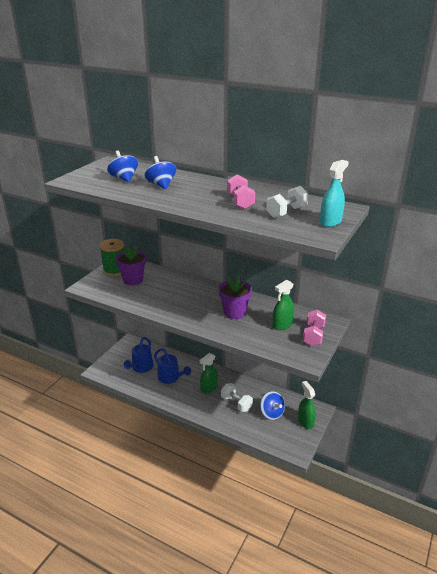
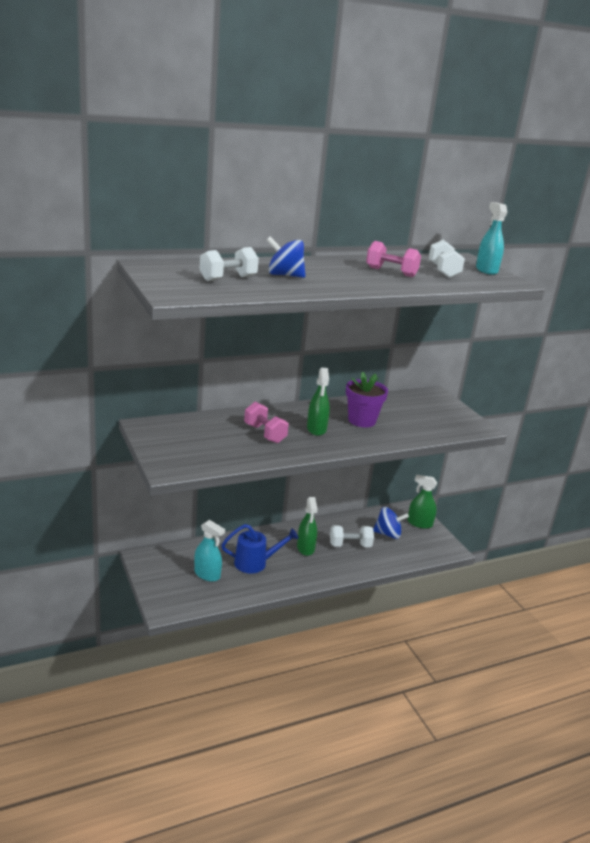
camera: 55 degrees left, 5 degrees down
(115, 270) = (161, 437): green spool -> none
(124, 179) = (228, 278): blue spinning top -> white dumbbell
(133, 280) = (206, 437): purple flower pot -> none
(141, 368) = (207, 574): blue watering can -> turquoise spray bottle
(282, 325) = (413, 412): green spray bottle -> green spray bottle (316, 429)
(313, 336) = (448, 409): pink dumbbell -> pink dumbbell (265, 433)

